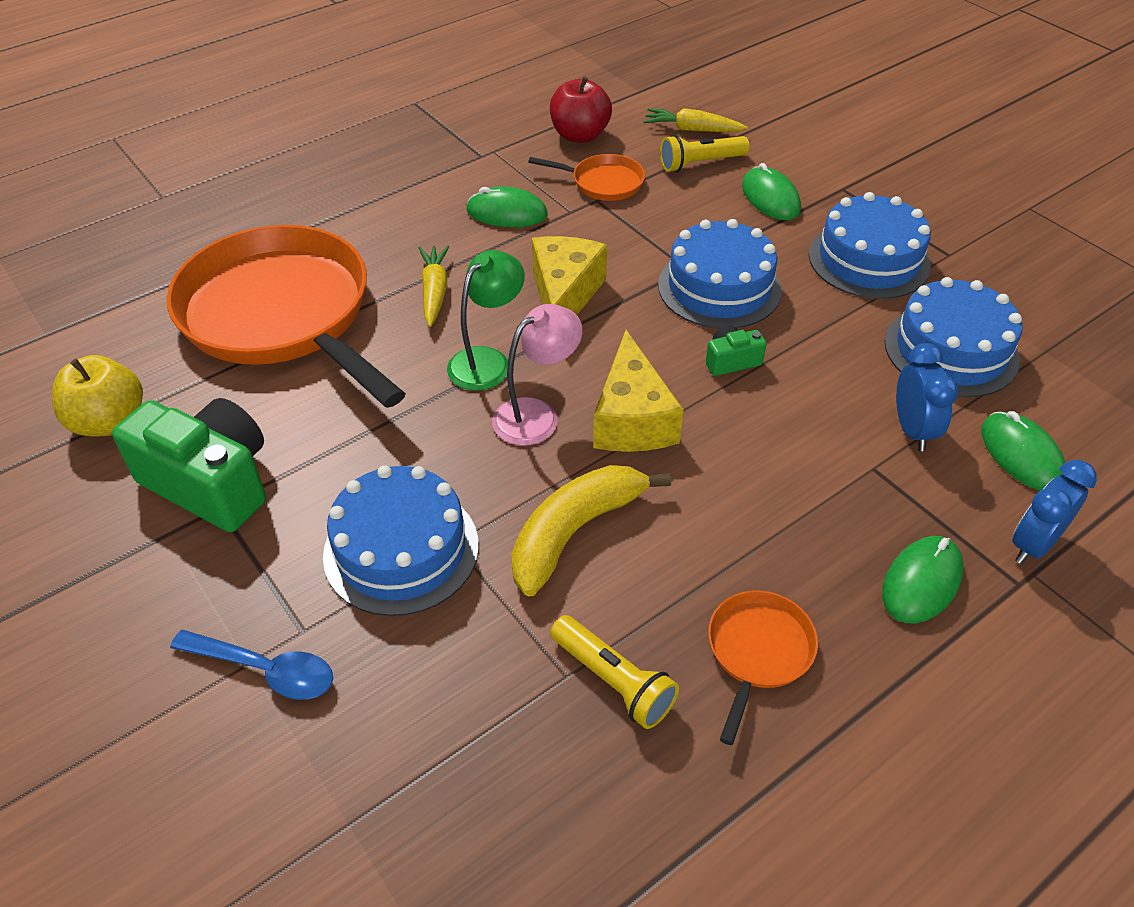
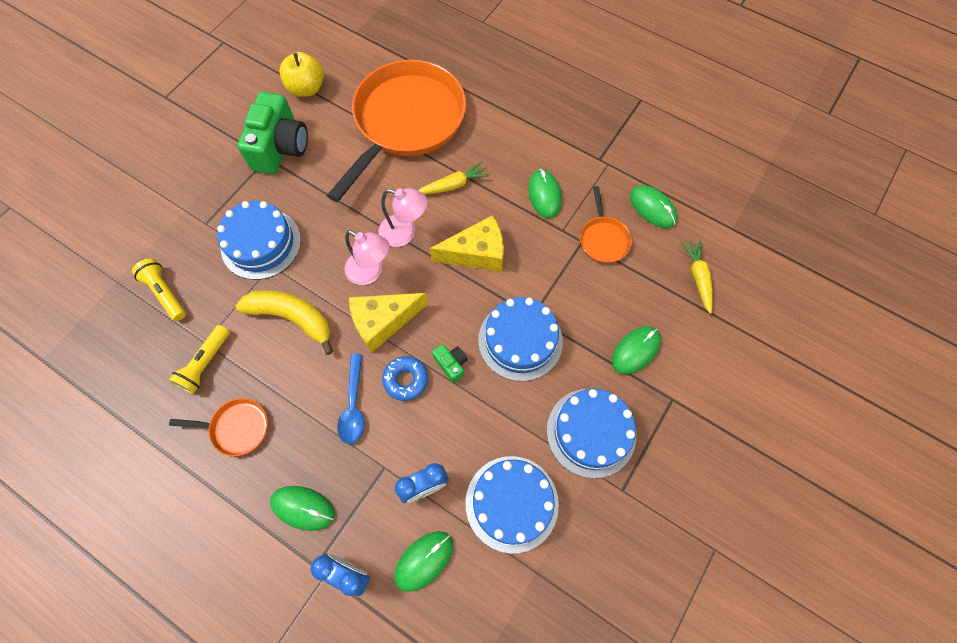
camera: 70 degrees right, 20 degrees up
(265, 670) = (182, 218): blue spoon -> blue spoon (353, 405)
(487, 361) = (405, 233): green lamp -> pink lamp
(580, 135) = (652, 208): red apple -> green mouse
(700, 163) = (656, 293): yellow flashlight -> yellow flashlight (165, 293)
(739, 414) = (406, 380): none -> blue donut

